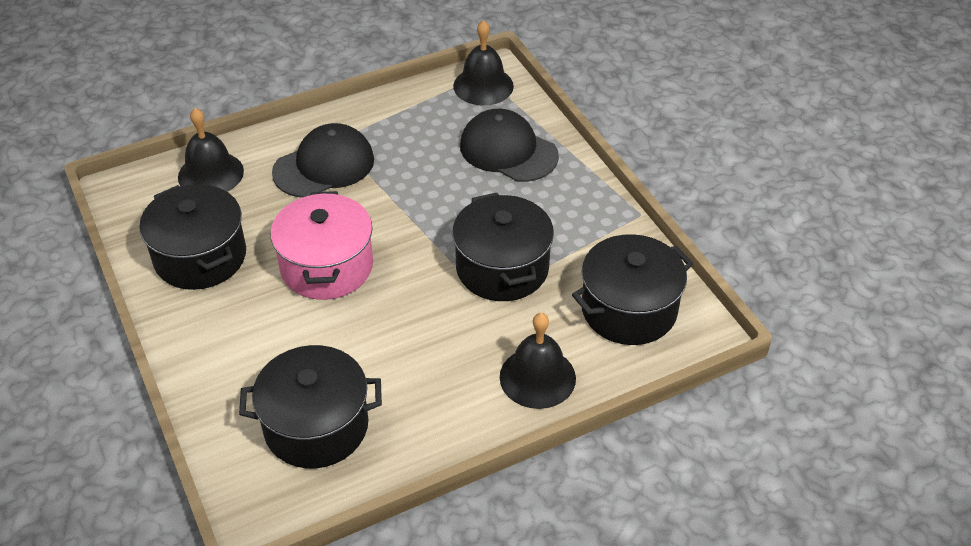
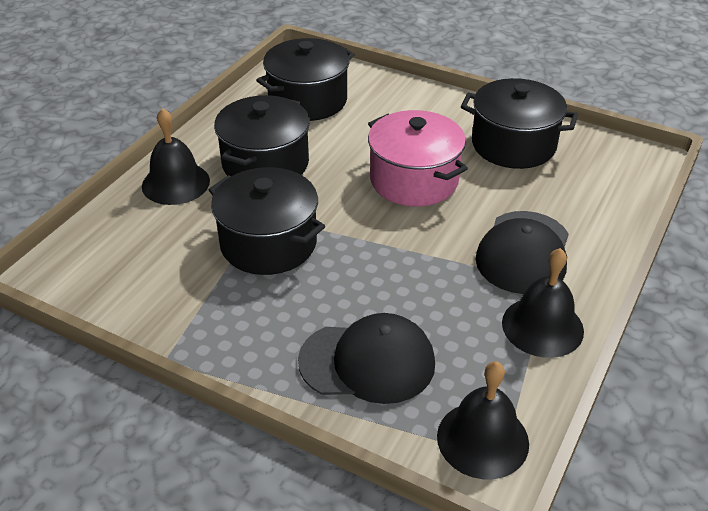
camera: 145 degrees right, 5 degrees down
(210, 174) = (602, 199): black bell -> black bell (542, 326)
(628, 309) = (127, 261): black pot -> black pot (265, 163)

